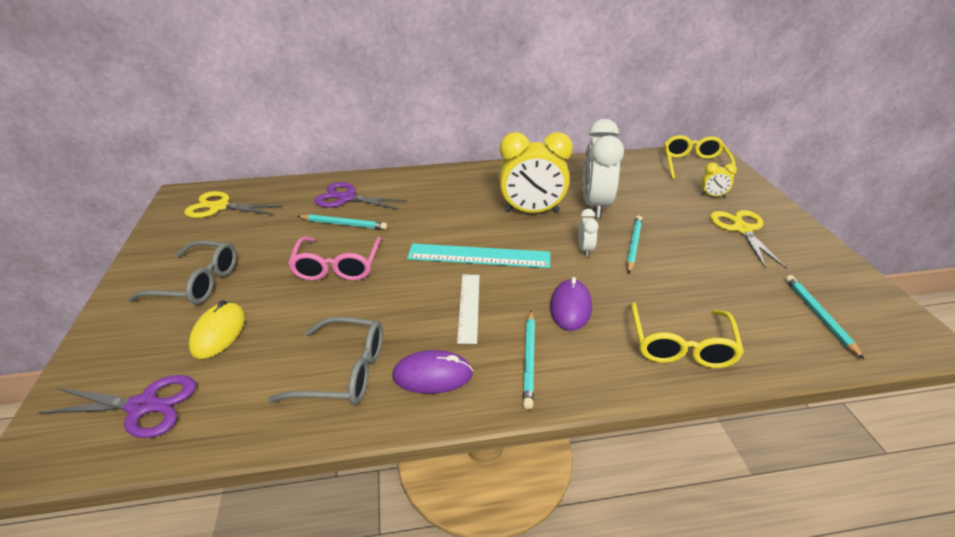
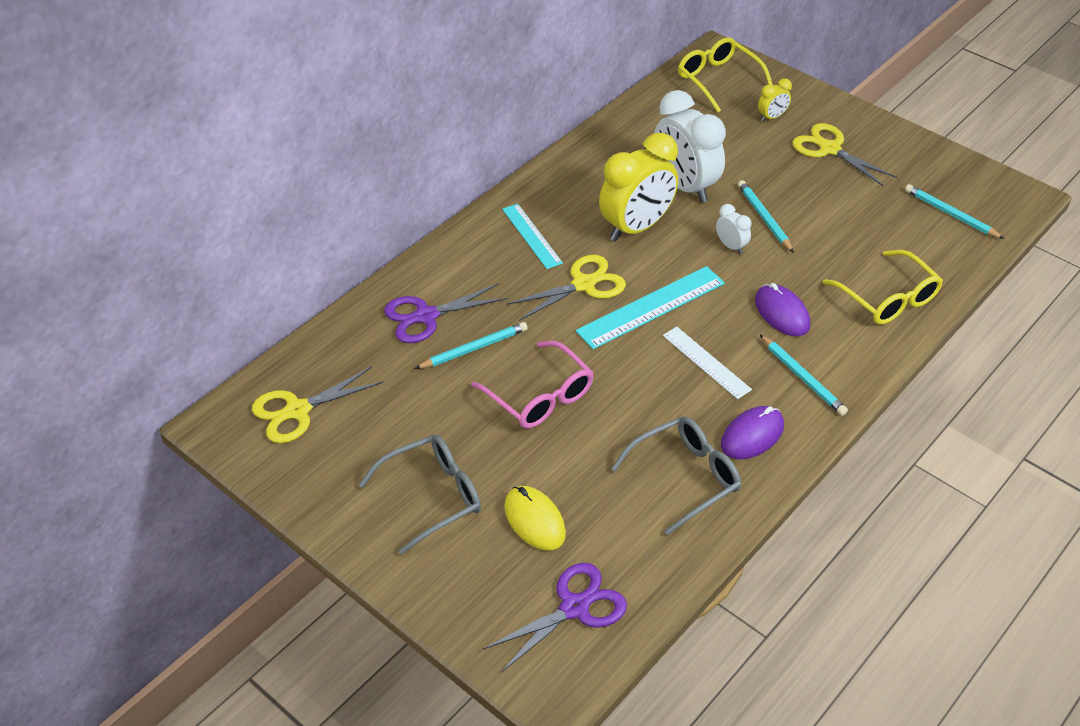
camera: 40 degrees left, 10 degrees up
(454, 224) = (583, 284): none -> yellow scissors
(461, 189) = (531, 236): none -> turquoise ruler

